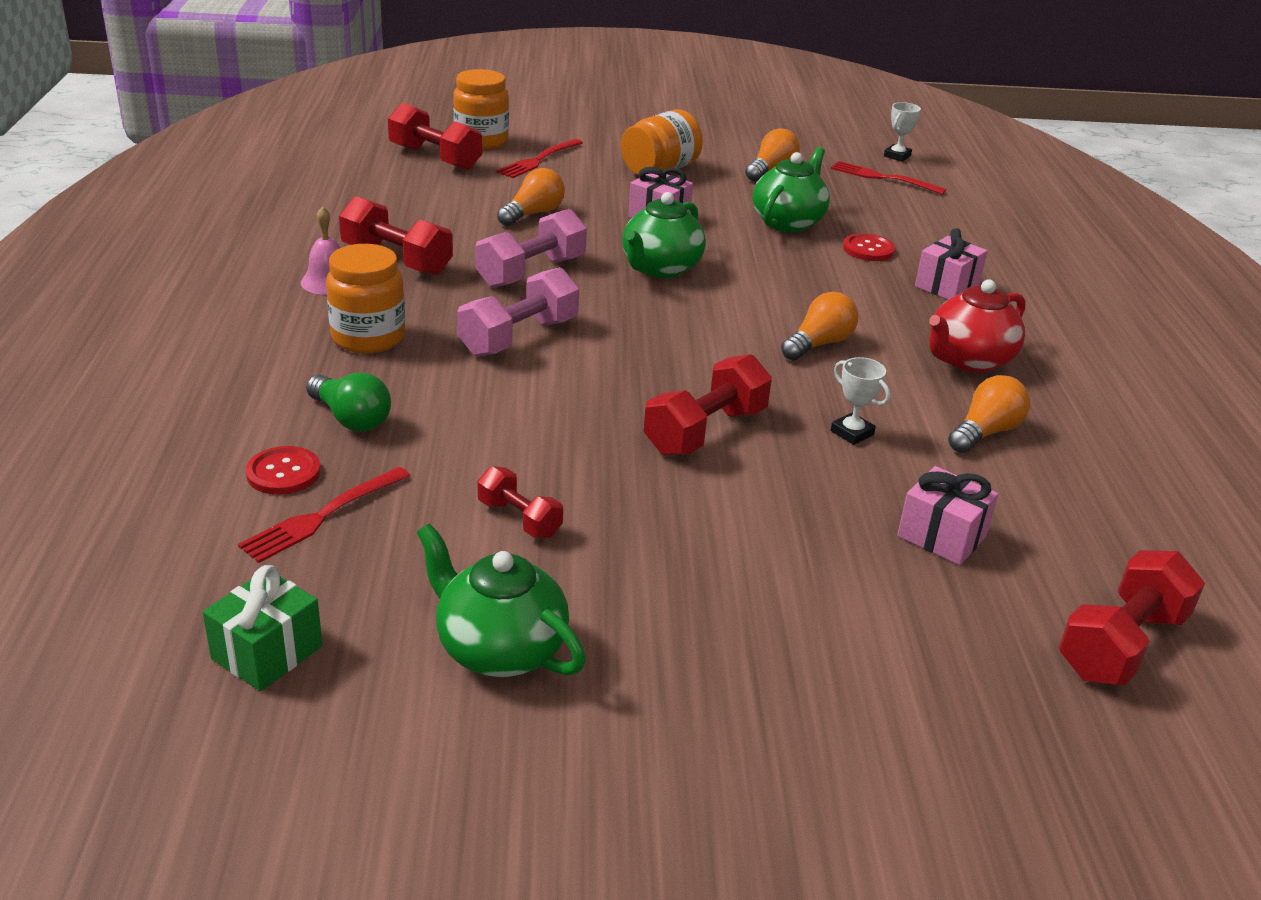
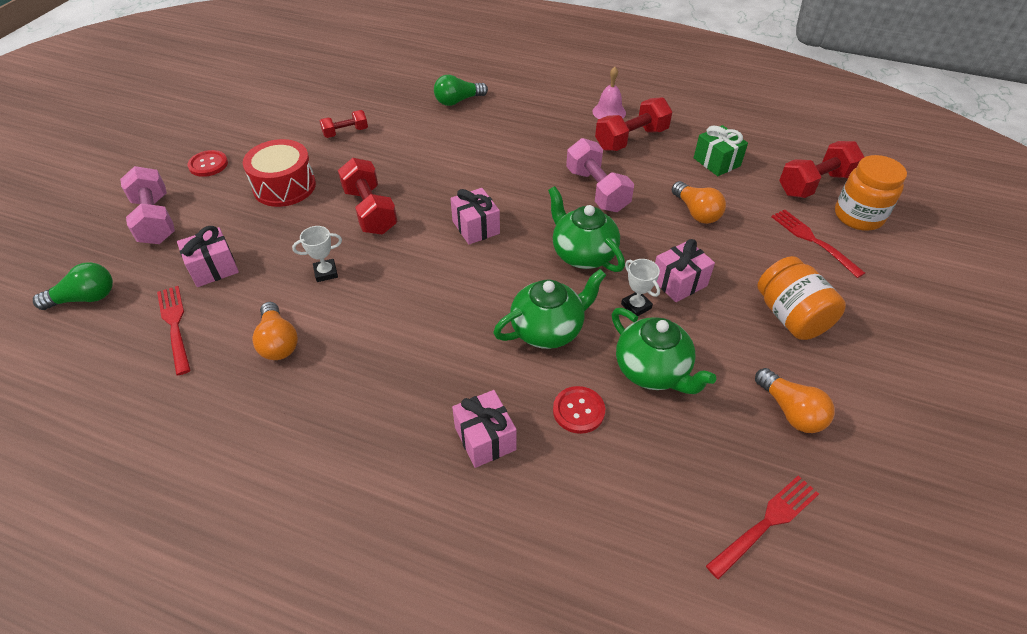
camera: 115 degrees right, 15 degrees up
(267, 652) = (317, 66): green gift -> green gift (716, 162)
(283, 473) = (425, 80): red button -> red button (208, 164)
(322, 516) = (387, 85): red fork -> red fork (175, 326)
(368, 338) = (535, 116): orange jar -> none
(499, 649) = (272, 112): green teapot -> green teapot (548, 330)
(519, 337) = (511, 167): pink dumbbell -> pink dumbbell (155, 220)
(670, 341) = (476, 227): none -> pink gift
(716, 536) = (284, 186): none -> red drum
(819, 344) = (434, 301): orange light bulb -> none
(897, 156) = (846, 585): white trophy -> white trophy (636, 306)
(968, 360) = (364, 384): red teapot -> none
(1121, 644) = (85, 298): red dumbbell -> green light bulb

